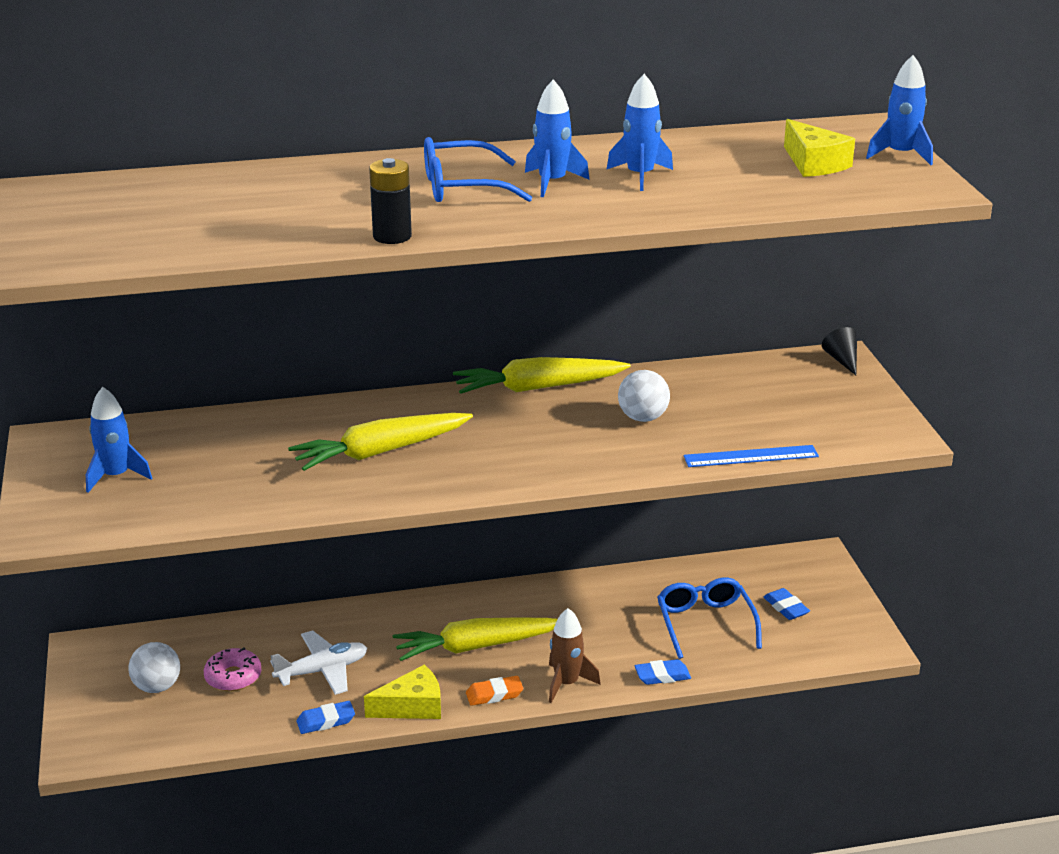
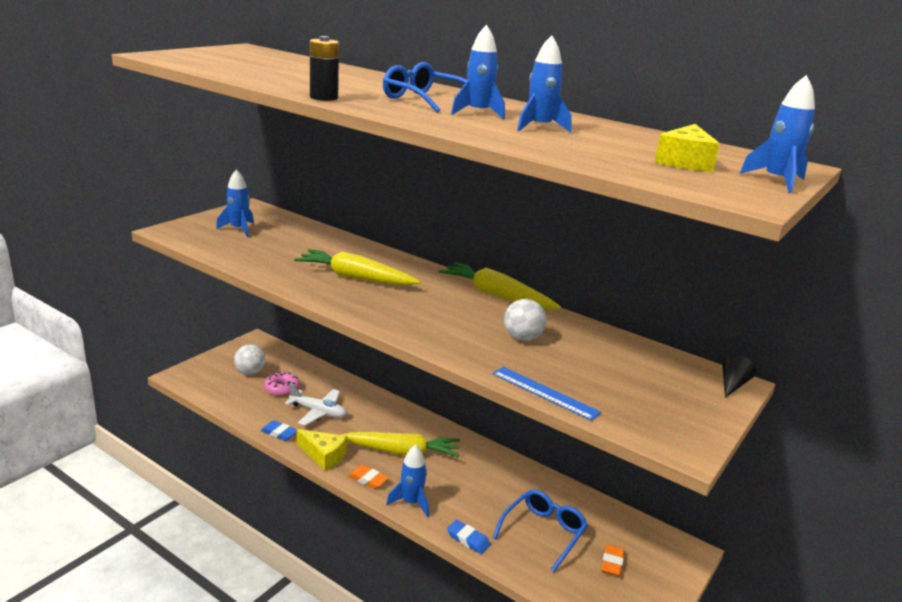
camera: 45 degrees right, 5 degrees down
(476, 646) = (401, 452): yellow carrot -> yellow carrot turned 150 degrees clockwise
(566, 683) = (411, 502): brown rocket -> blue rocket
(786, 608) = (612, 563): blue eraser -> orange eraser

